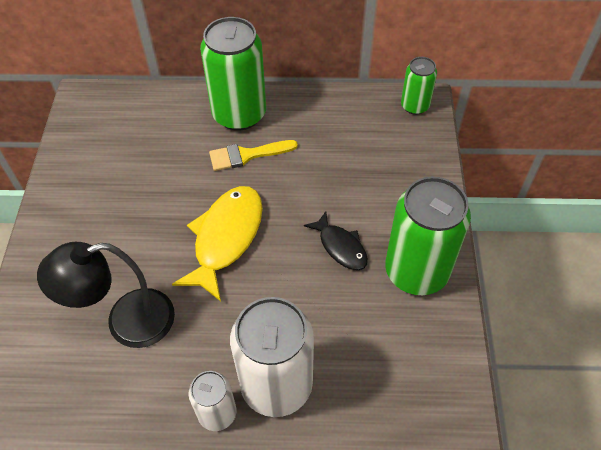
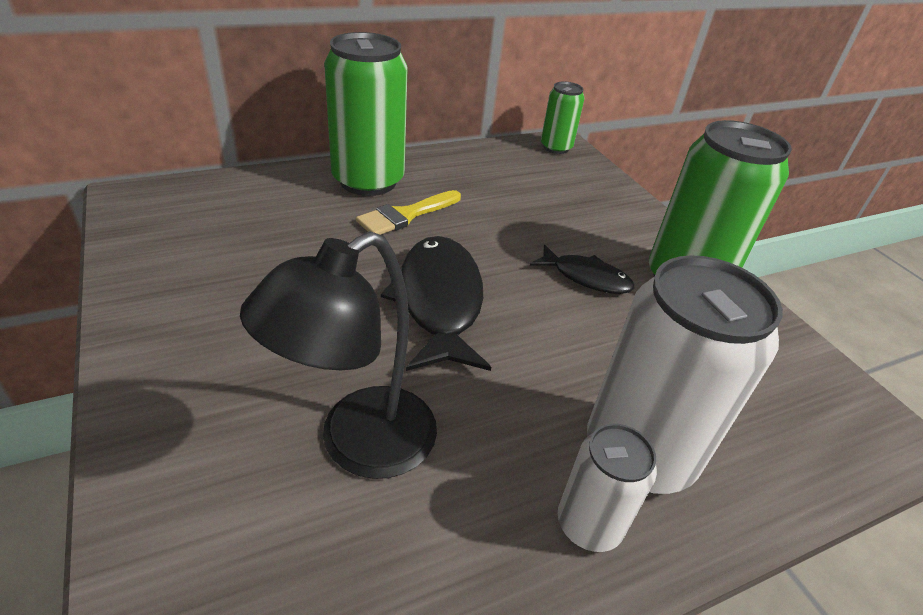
camera: 30 degrees left, 15 degrees down
(226, 238) = (439, 301): yellow fish -> black fish

